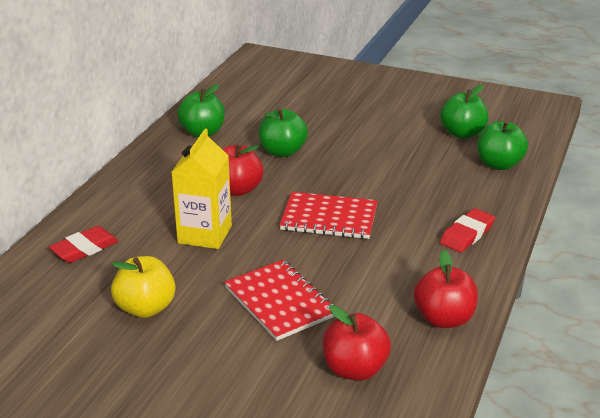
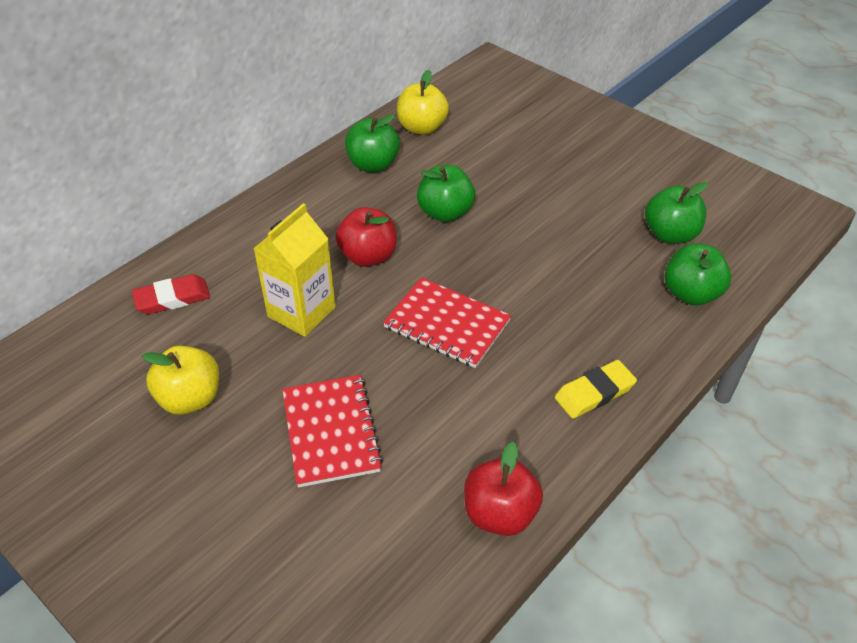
camera: 20 degrees right, 15 degrees up
(228, 103) = (422, 128): none -> yellow apple
(354, 369) = (361, 556): red apple -> none
(467, 234) = (594, 393): red eraser -> yellow eraser

